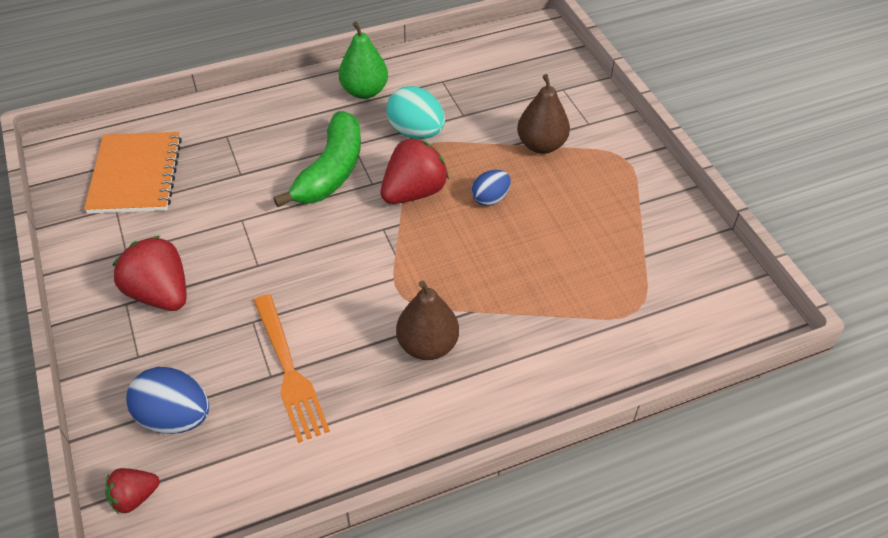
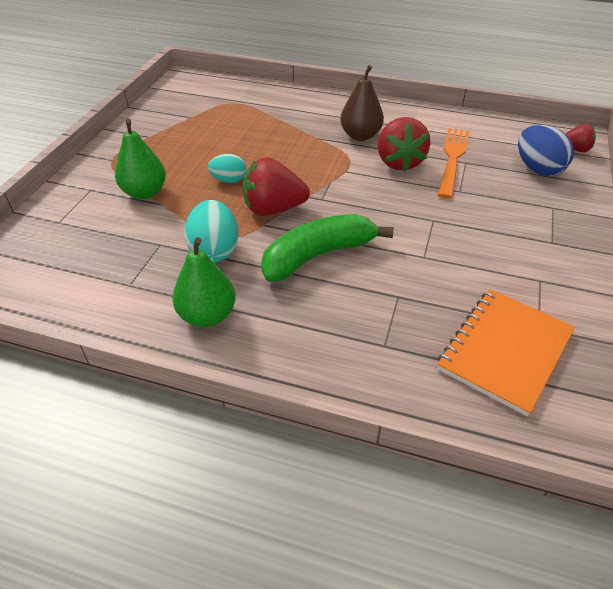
camera: 140 degrees left, 5 degrees down
(160, 293) = (521, 235): red strawberry -> red strawberry (399, 162)
(490, 198) = (229, 180): blue egg -> turquoise egg
(541, 145) = (144, 192): brown pear -> green pear

